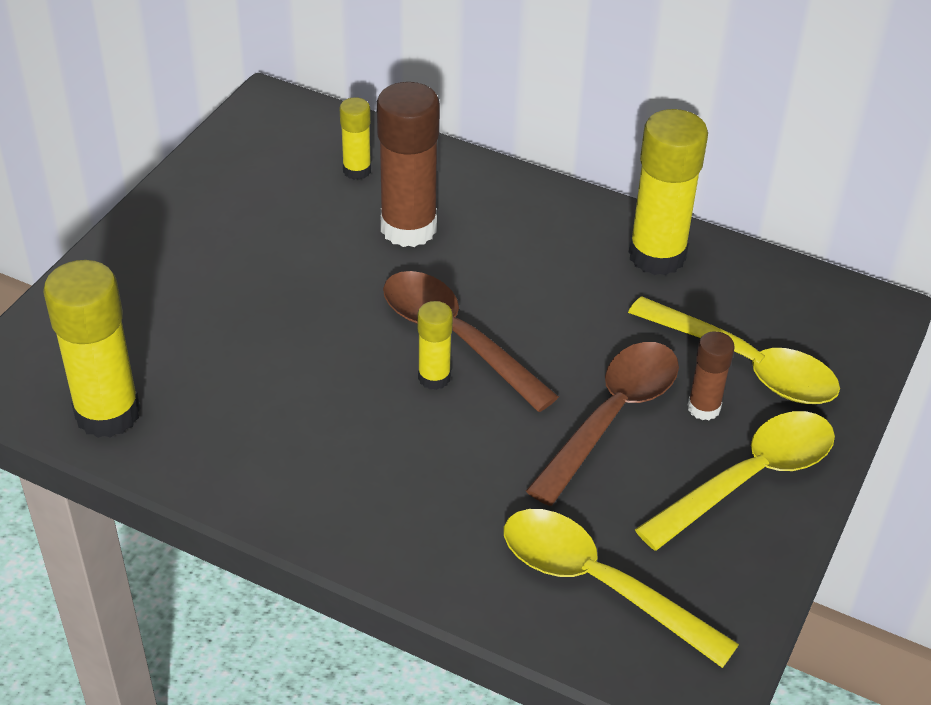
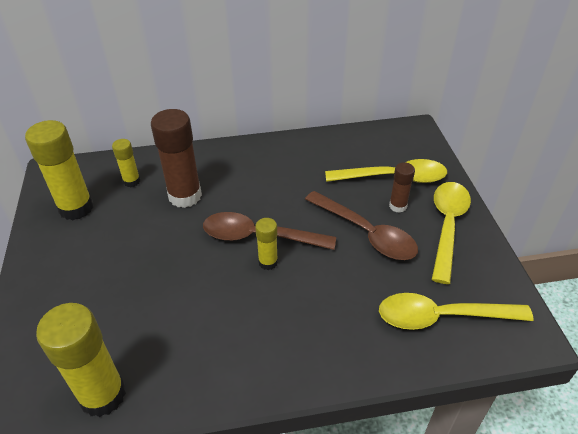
camera: 35 degrees left, 0 degrees up
(611, 417) = (366, 233): brown spoon -> brown spoon turned 135 degrees clockwise
(657, 256) = (311, 151): yellow glue stick -> yellow glue stick (76, 208)

